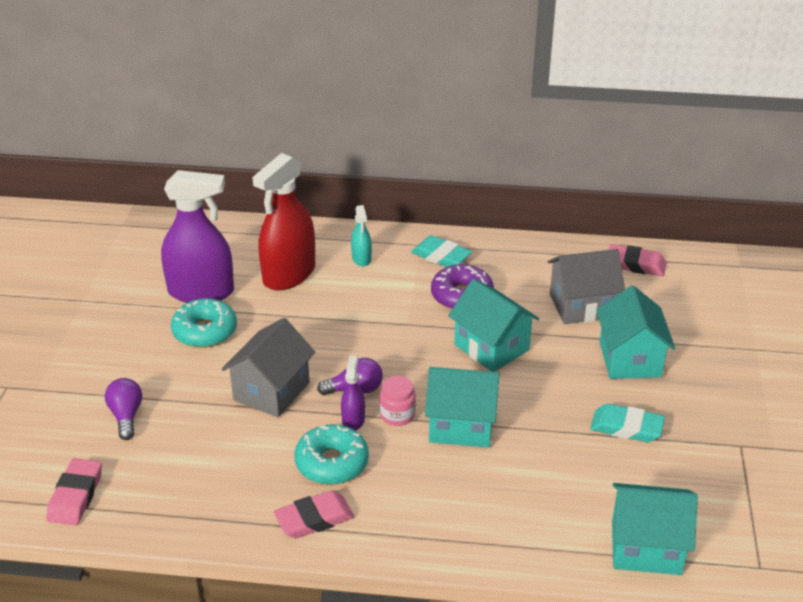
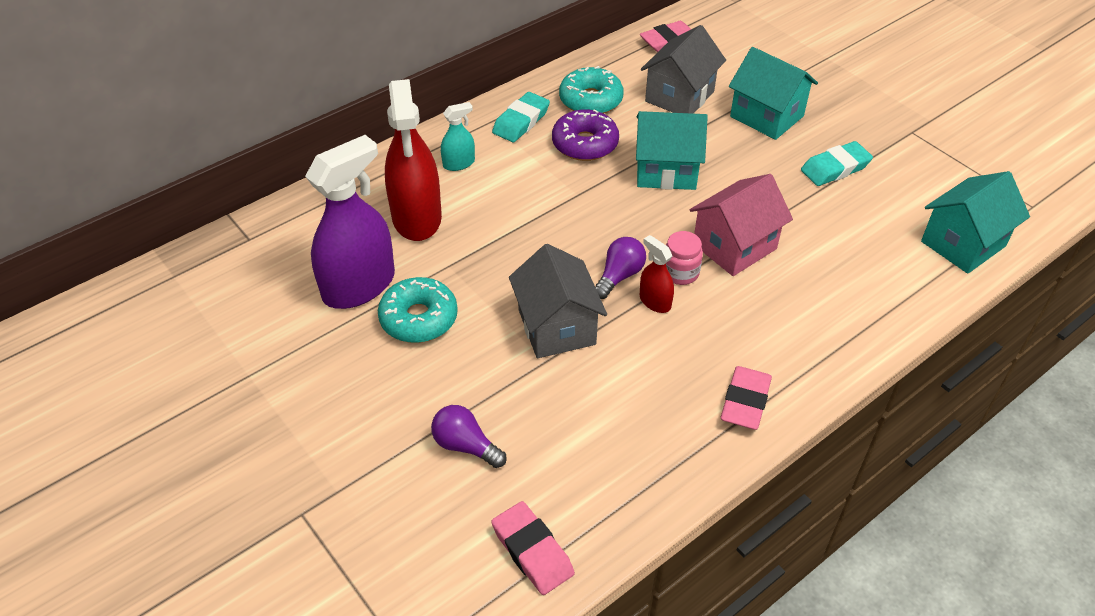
camera: 45 degrees left, 10 degrees up
(332, 463) = (691, 348): turquoise donut -> turquoise donut (590, 100)
(353, 420) = (655, 301): purple spray bottle -> red spray bottle
(361, 258) = (459, 163): turquoise spray bottle -> turquoise spray bottle turned 60 degrees counterclockwise
(441, 256) = (521, 121): turquoise eraser -> turquoise eraser turned 45 degrees counterclockwise
(461, 425) = (734, 246): turquoise house -> pink house

